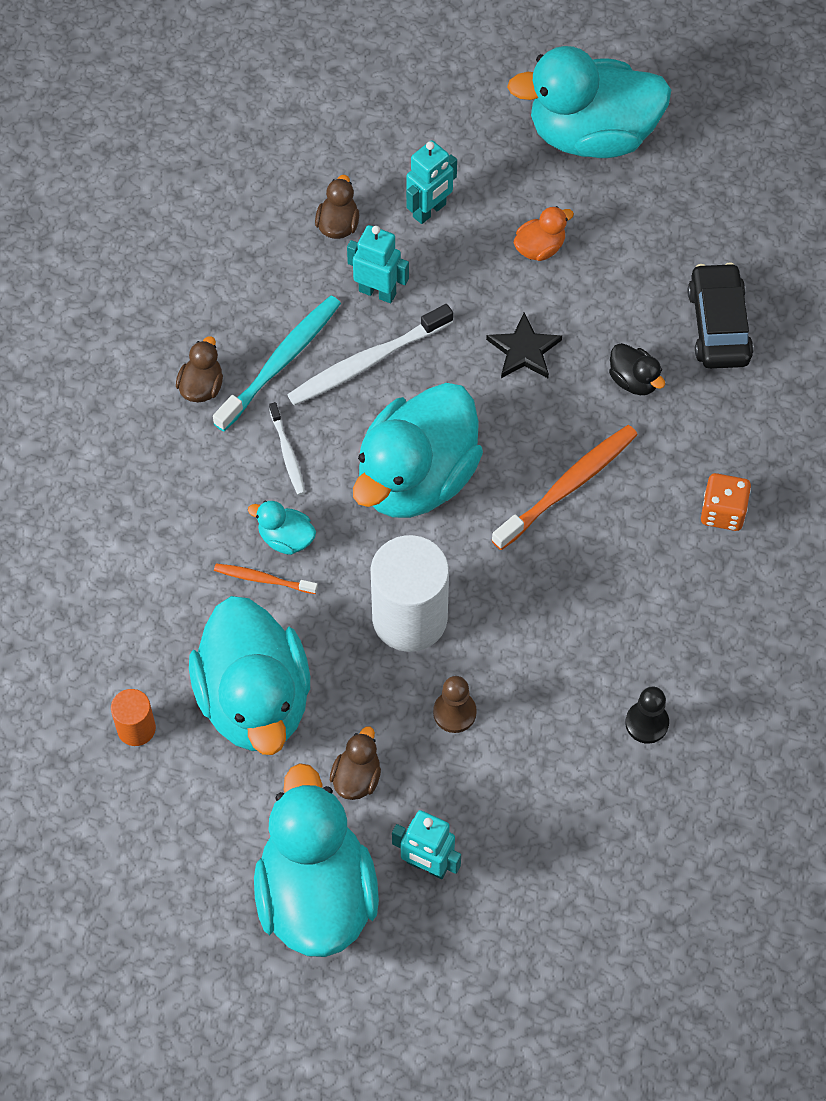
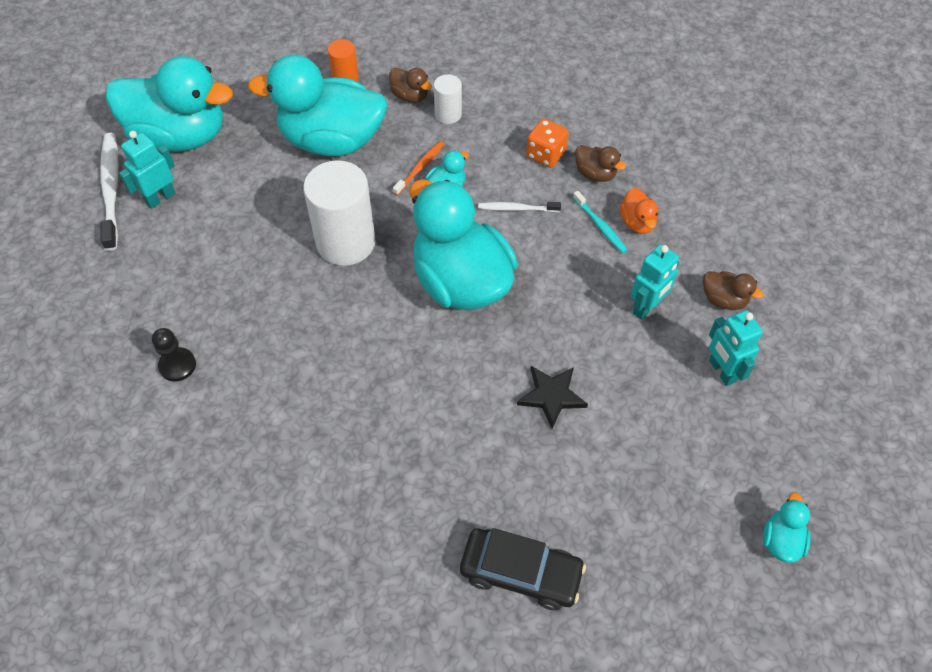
camera: 110 degrees right, 5 degrees down
(159, 578) = (448, 114): none -> white cylinder
(281, 362) = (600, 226): turquoise toothbrush -> turquoise toothbrush, size x0.54
(357, 777) = (244, 178): brown duck -> brown duck (410, 96)
(367, 362) = (580, 280): white toothbrush -> white toothbrush (111, 189)
(454, 712) = (258, 246): brown pawn -> none
(540, 248) = (657, 446): orange duck -> orange duck (637, 222)
(568, 486) = (407, 384): orange toothbrush -> none
(591, 135) = (781, 540): turquoise duck -> turquoise duck, size x0.41
(634, 380) = (488, 473): black duck -> none
(723, 512) = (327, 496): orange dice -> orange dice (546, 154)

